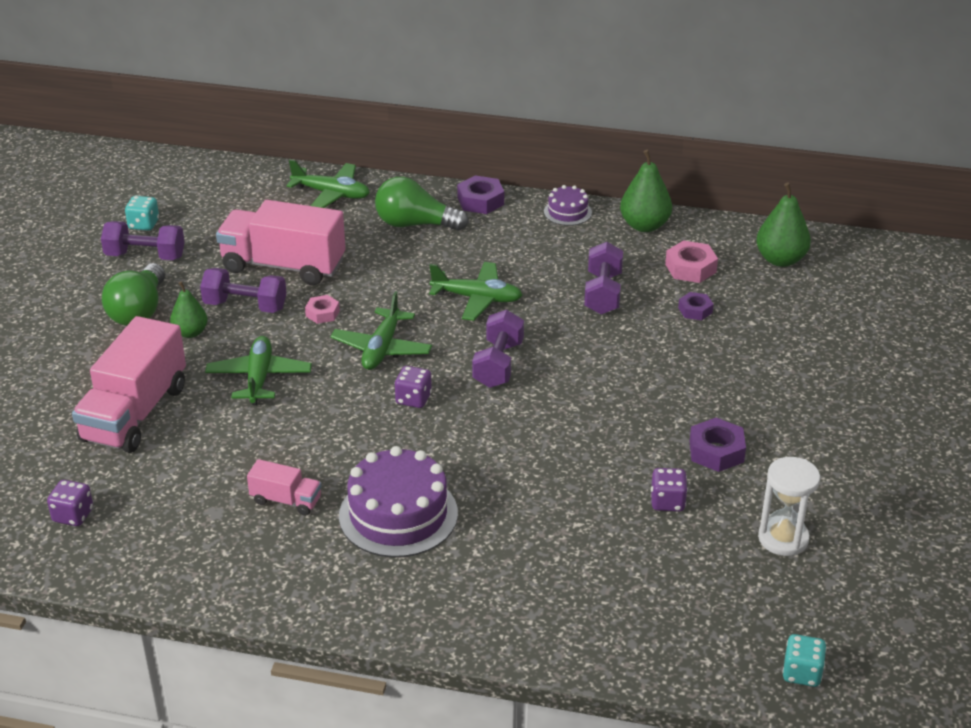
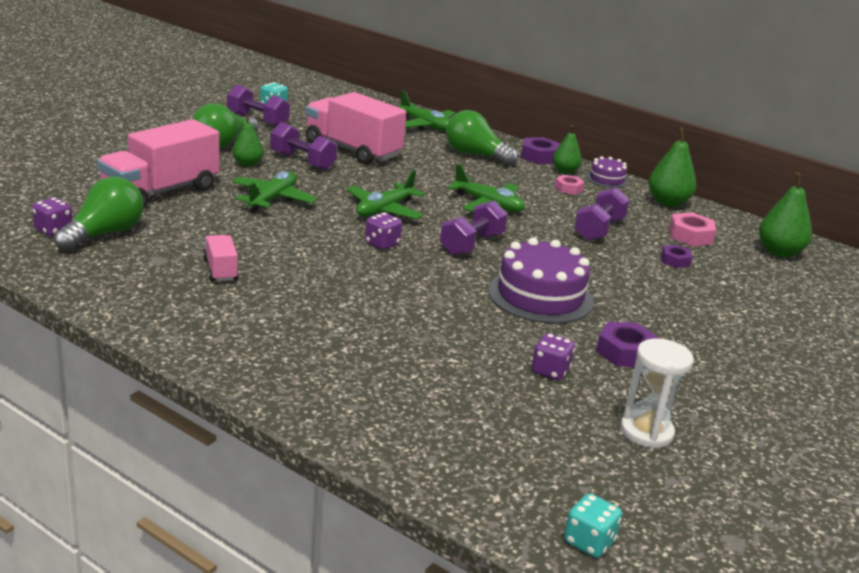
camera: 20 degrees right, 10 degrees down
(130, 499) = (104, 234): none -> green light bulb
(286, 500) = (220, 270): pink truck -> pink truck turned 150 degrees counterclockwise
(322, 313) = (357, 180): pink nut -> pink nut (568, 188)
(398, 514) = (302, 305): purple cake -> purple cake (540, 296)
(519, 215) = (565, 171): none -> green pear

